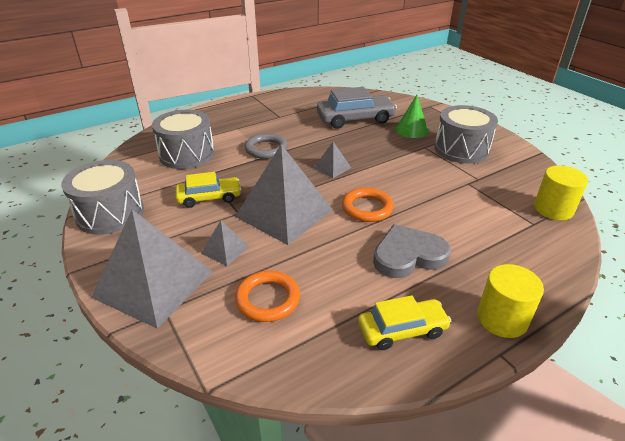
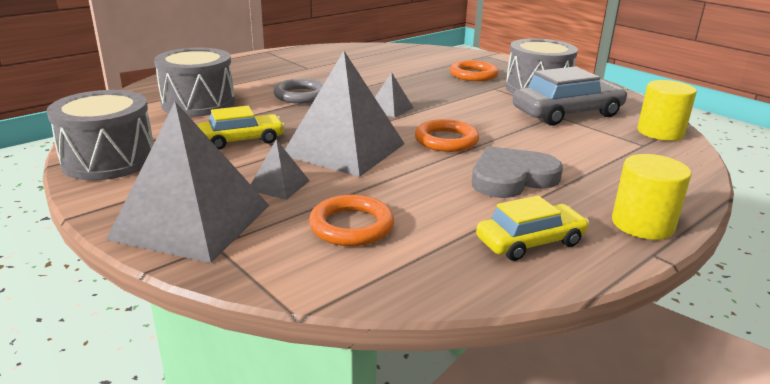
camera: 10 degrees left, 10 degrees down
(355, 119) = (403, 68): grey car -> grey car (567, 113)
(411, 130) = (473, 75): green cone -> orange ring

